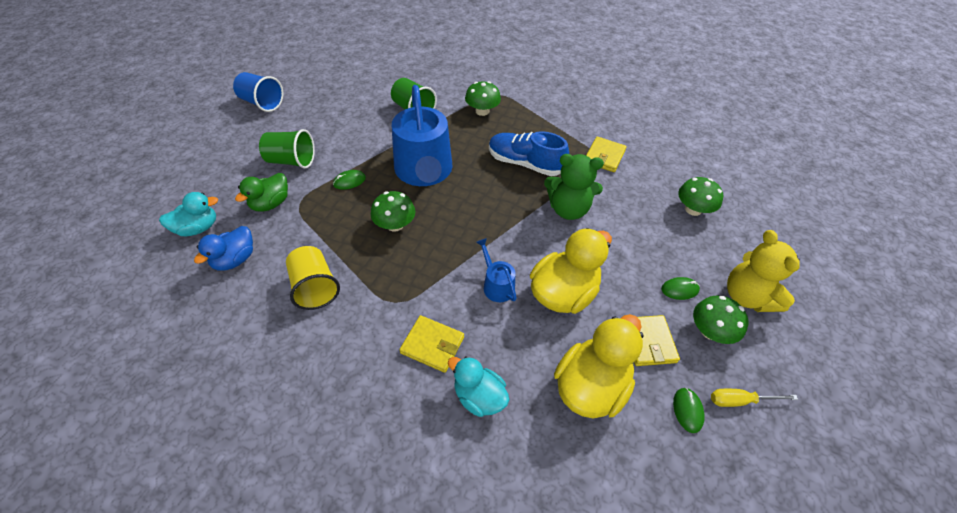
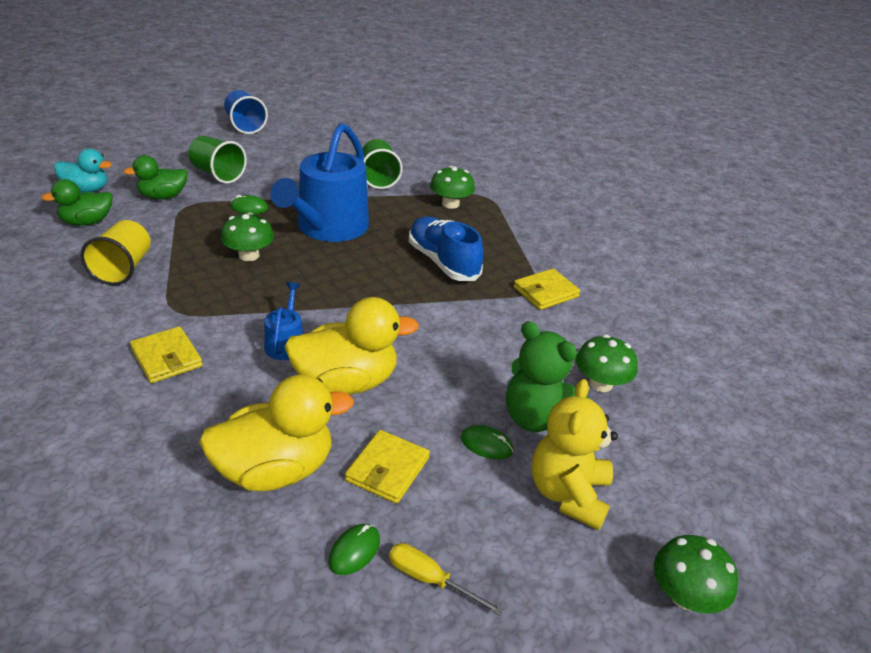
camera: 30 degrees right, 15 degrees down
(235, 259) = (87, 222): blue duck -> green duck
(479, 396) = (157, 417): turquoise duck -> none
(568, 209) = (442, 318): green teddy bear -> green teddy bear (536, 418)
(710, 331) = (476, 499): green mushroom -> green mushroom (685, 595)

